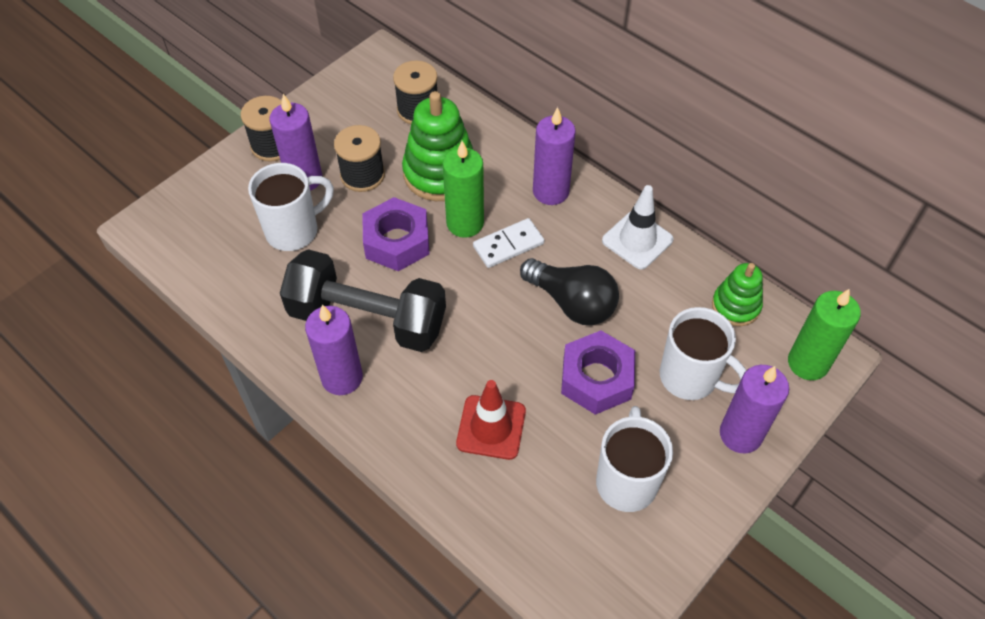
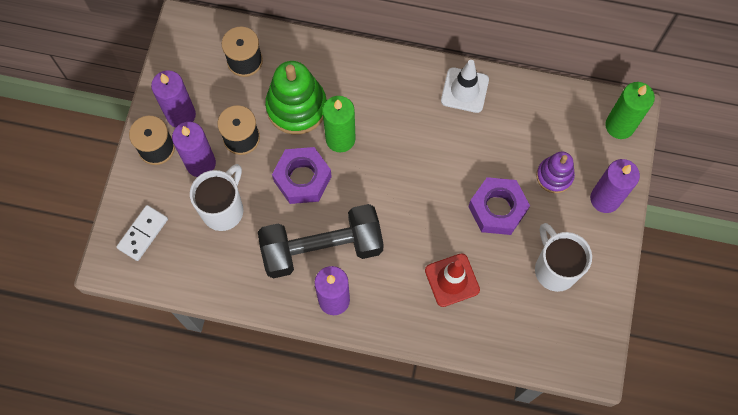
camera: 30 degrees left, 15 degrees up
(508, 245) = (381, 140): white domino -> white domino (143, 233)
(550, 191) = (383, 81): purple candle -> purple candle (181, 115)
(572, 303) = (450, 162): black light bulb -> none
(690, 378) = (554, 176): white mug -> purple stacking toy
(735, 306) = (555, 107): green stacking toy -> none

